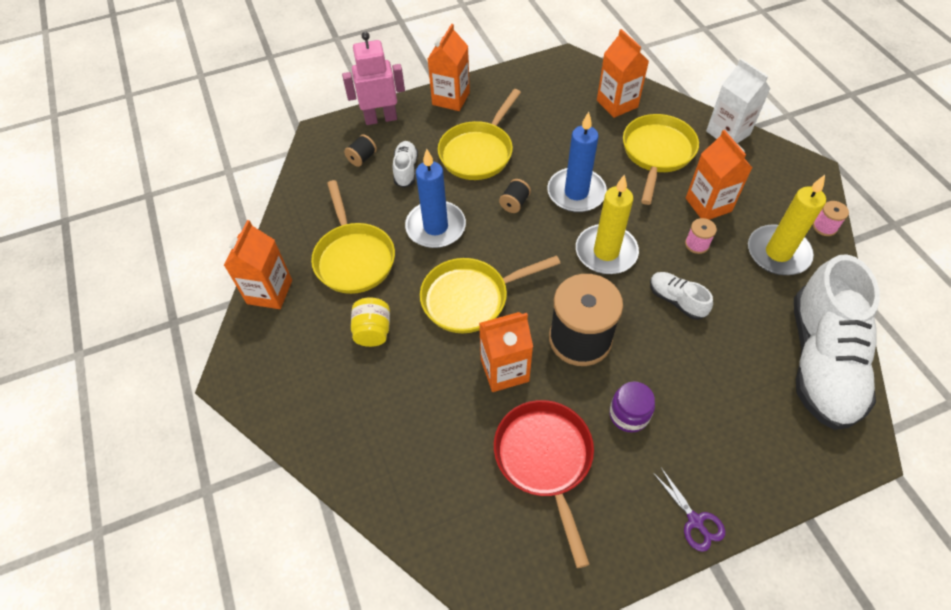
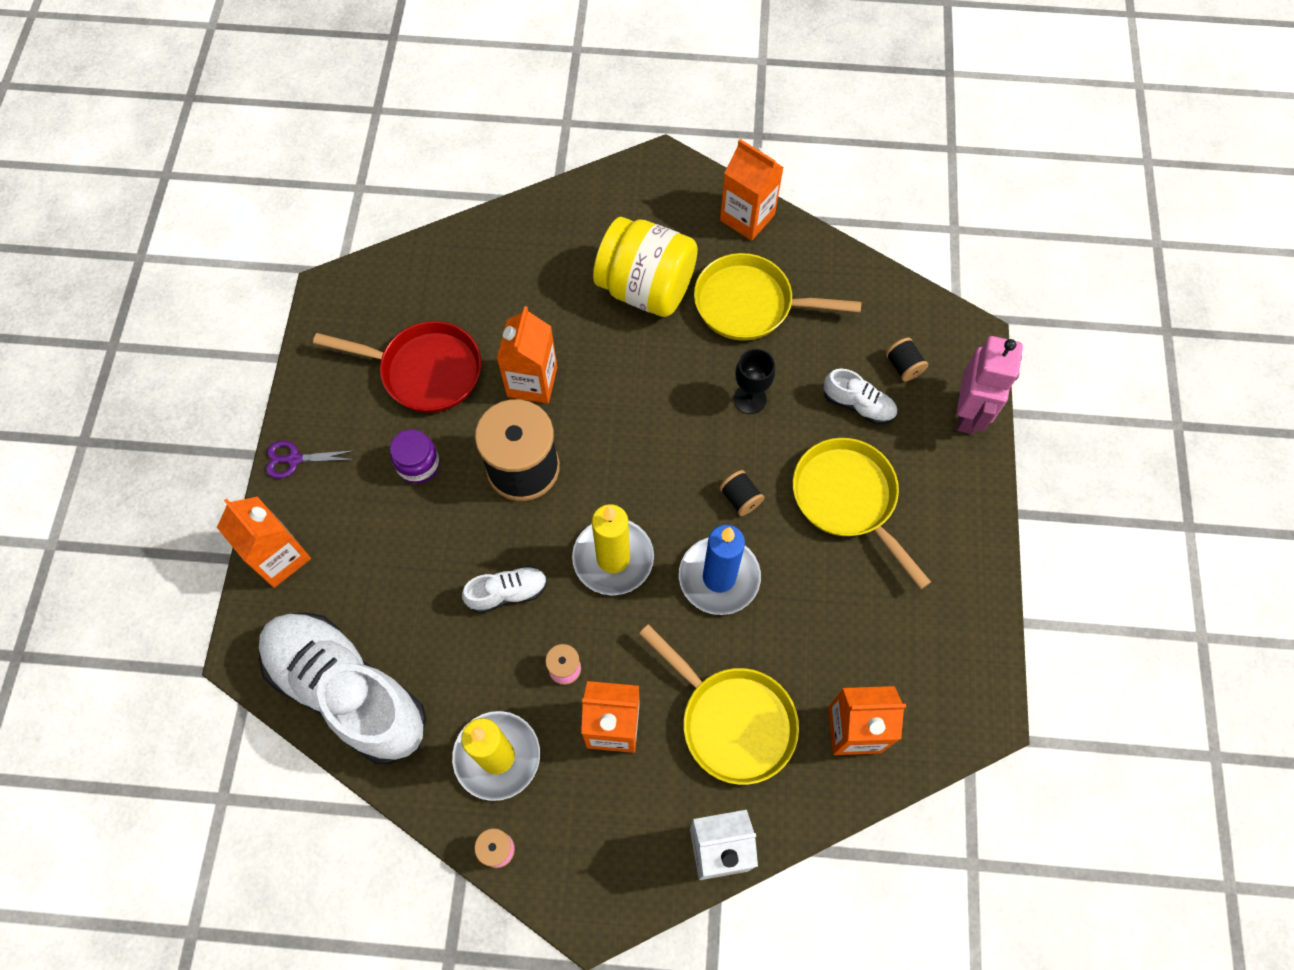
camera: 115 degrees right, 10 degrees up
(373, 331) = (646, 288): yellow jar -> yellow jar, size x1.96
(435, 227) = (750, 399): blue candle -> black goblet
(451, 98) = (969, 513): orange carton -> orange carton (279, 557)
(470, 298) = (633, 390): yellow pan -> none

